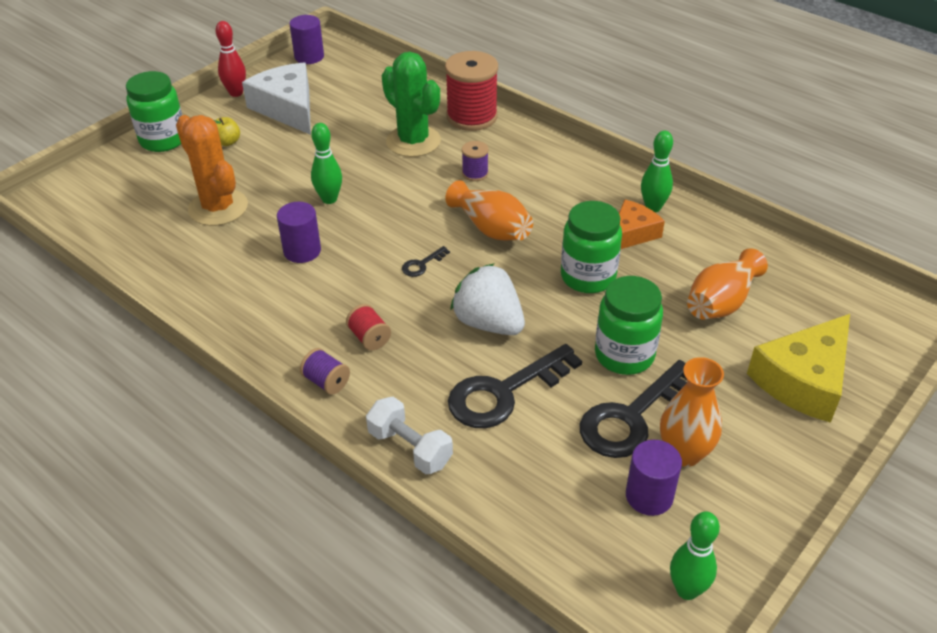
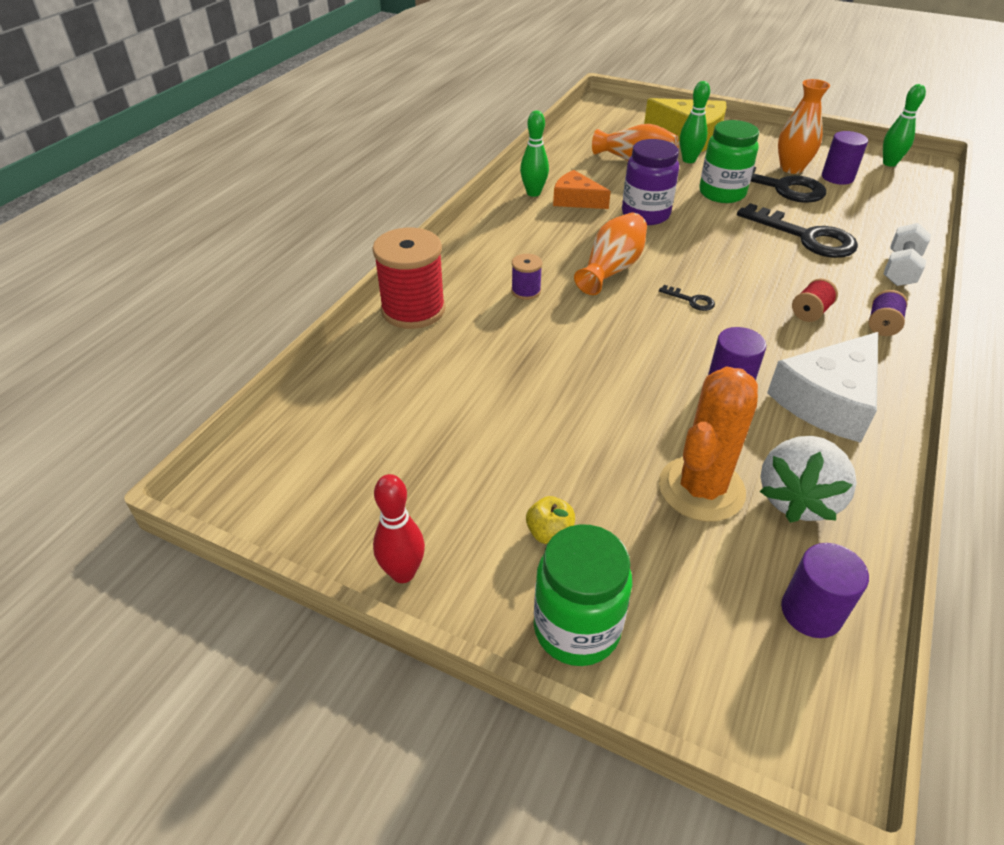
camera: 105 degrees left, 0 degrees up
(287, 108) = (435, 488): white cheese -> white cheese (828, 400)
(309, 57) = (269, 506): purple cylinder -> purple cylinder (811, 612)
(329, 199) = (626, 388): green bowling pin -> green bowling pin (688, 160)
(413, 141) = (480, 345): green cactus -> none
(488, 323) = (738, 253): white strawberry -> white strawberry (797, 499)
(588, 277) = (645, 214): green jar -> purple jar

